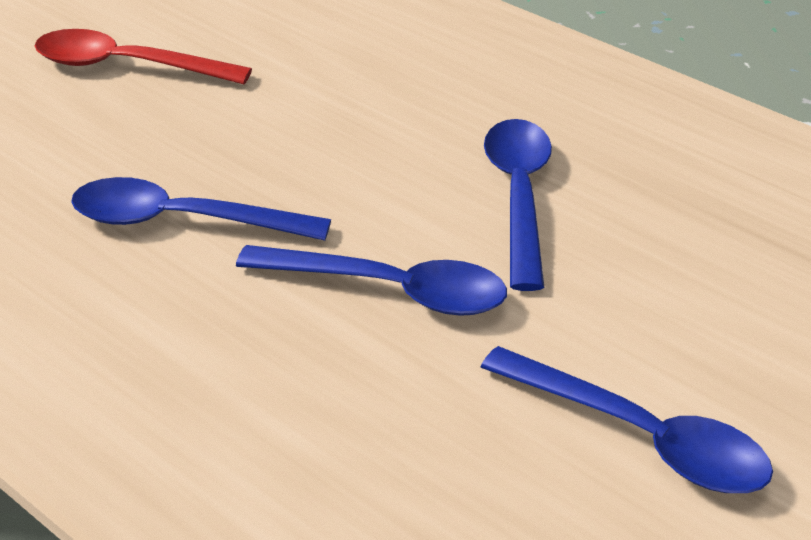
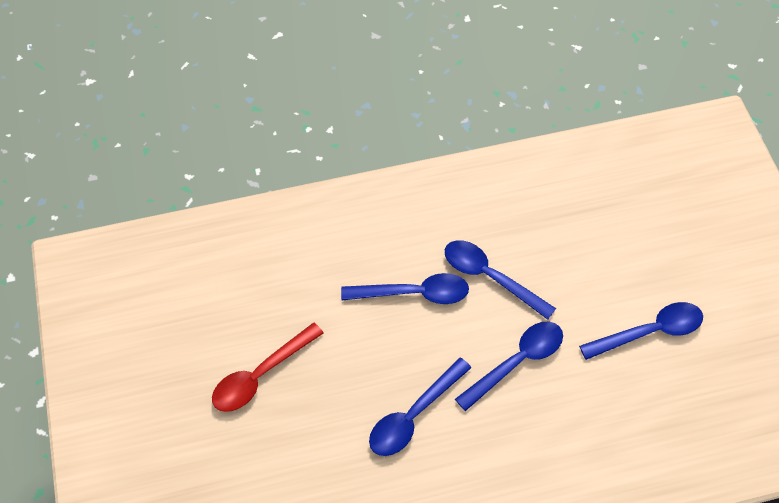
camera: 55 degrees left, 20 degrees up
(401, 137) = (415, 293): none -> blue spoon

